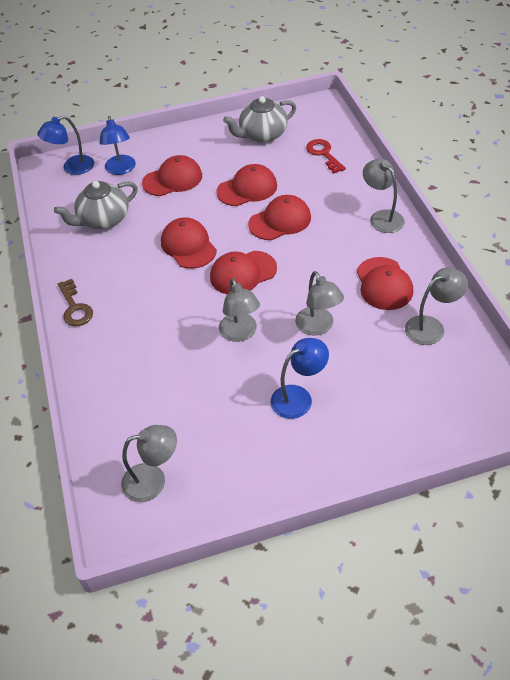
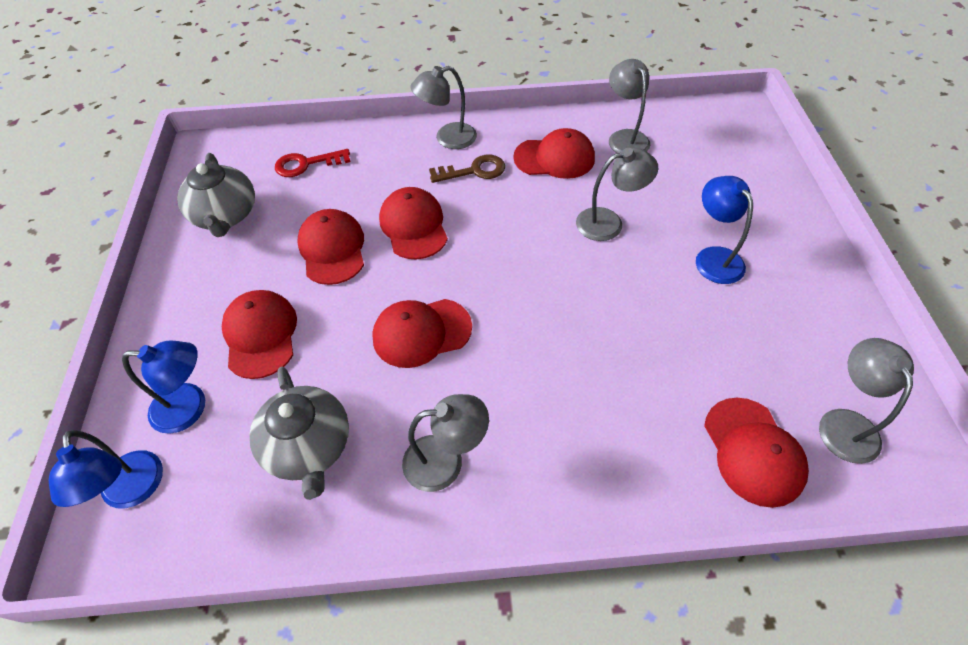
camera: 80 degrees left, 5 degrees up
(75, 307) = (508, 508): brown key -> brown key (474, 171)
(240, 333) = (606, 296): grey lamp -> grey lamp (446, 461)
(243, 273) = (497, 278): red cap -> red cap (753, 451)

